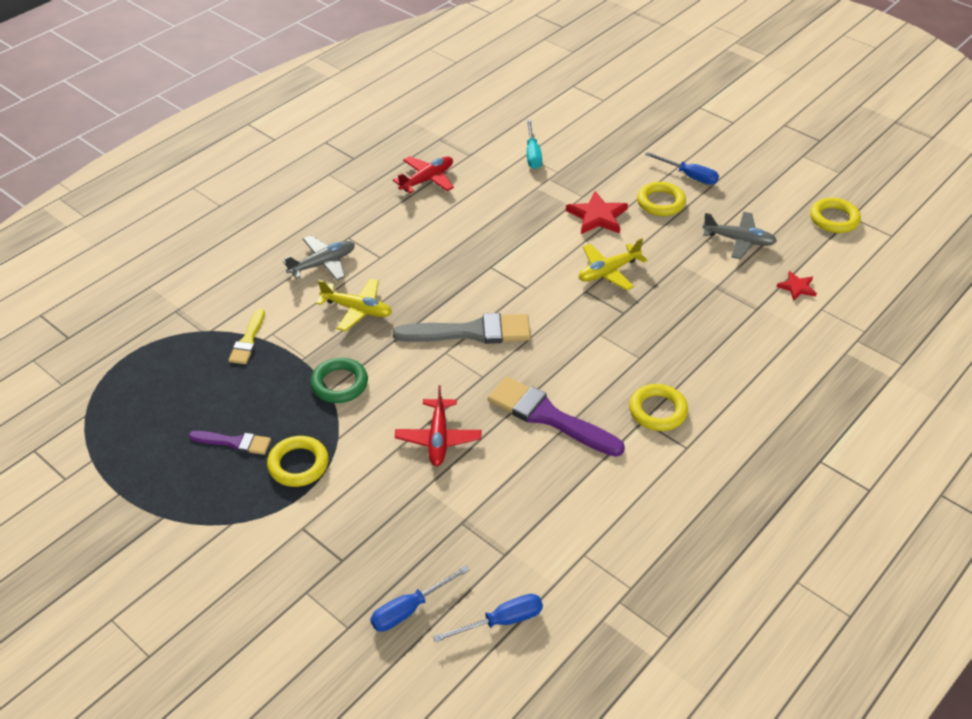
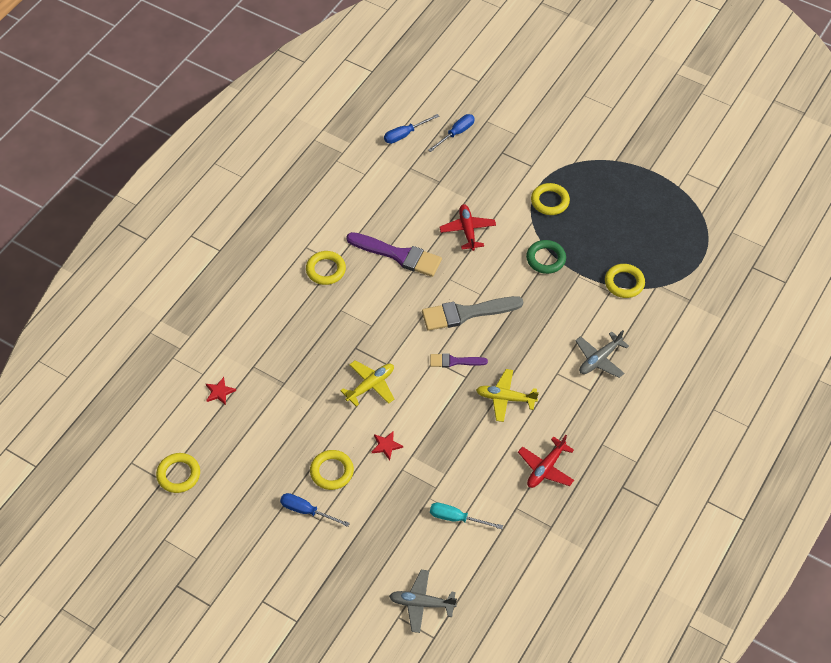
camera: 170 degrees right, 10 degrees up
(234, 442) = (596, 209): purple brush -> purple brush (454, 361)
(248, 340) = (624, 283): yellow brush -> yellow ring
(357, 309) = (556, 320): yellow plane -> yellow plane (505, 398)
(532, 154) = (456, 518): turquoise screwdriver -> turquoise screwdriver turned 60 degrees counterclockwise
(597, 216) = (386, 446): red star -> red star, size x0.59
(739, 240) = (263, 436): grey plane -> grey plane (421, 603)

